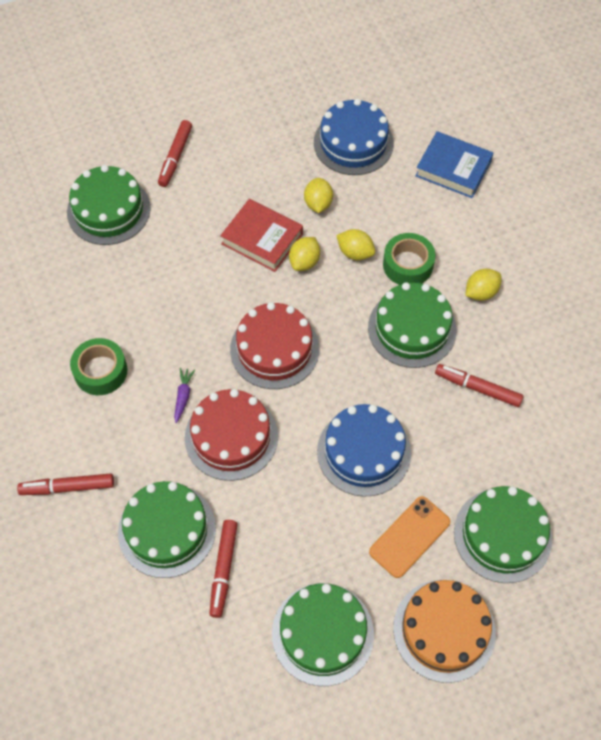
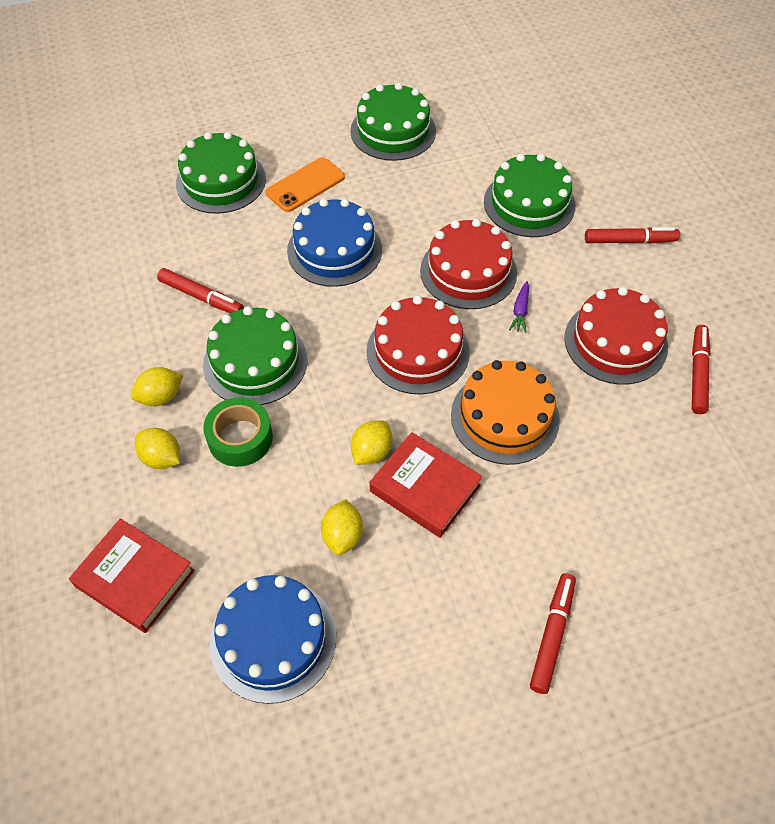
camera: 175 degrees left, 5 degrees down
(100, 371) = (615, 342): green tape -> red cake
(108, 210) = (641, 549): green cake -> none
(223, 570) = (476, 174): red marker -> red marker (698, 373)
(355, 253) = (304, 459): yellow lemon -> yellow lemon (162, 458)
(444, 630) = (292, 127): orange cake -> orange cake (504, 417)
(453, 169) = (135, 578): blue book -> red book

